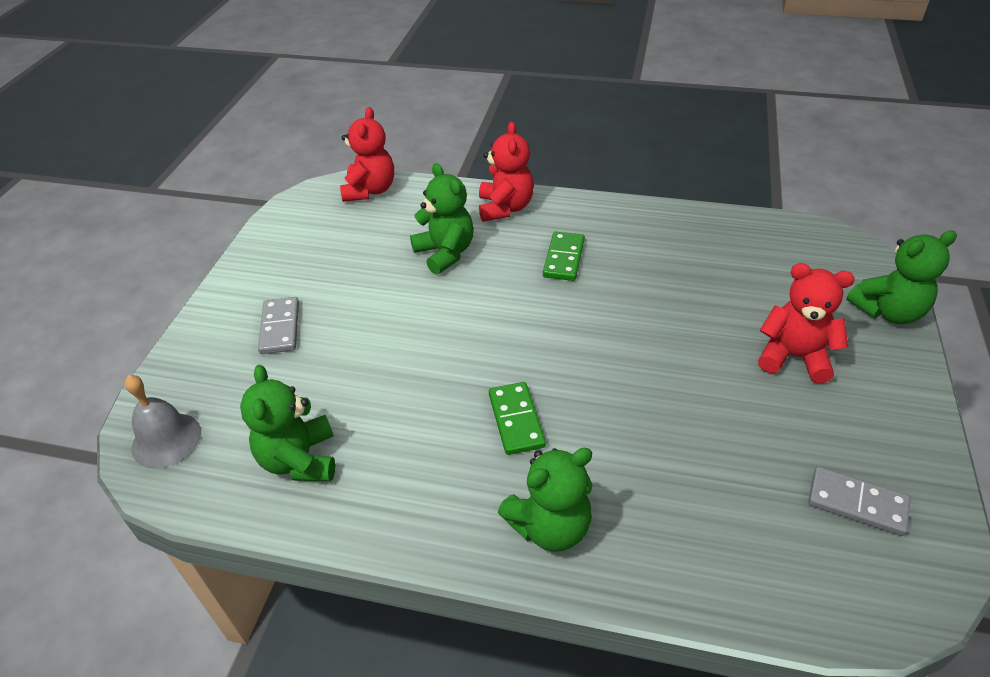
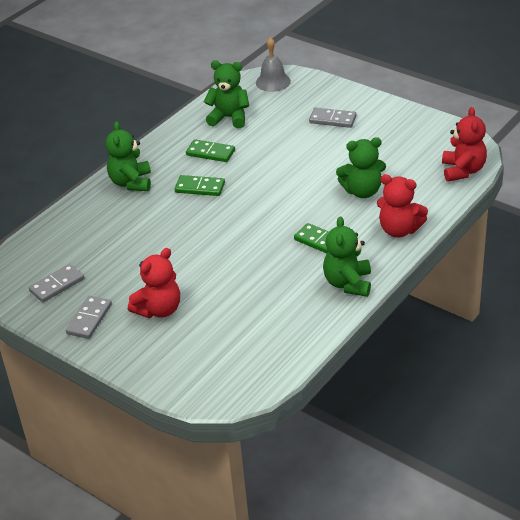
camera: 115 degrees right, 5 degrees down
(370, 190) = (463, 171): red teddy bear -> red teddy bear turned 120 degrees counterclockwise
(416, 444) = (210, 153): none -> green domino
(878, 423) = (89, 319): none -> grey domino
(888, 311) = (159, 375): green teddy bear -> green teddy bear (348, 283)

